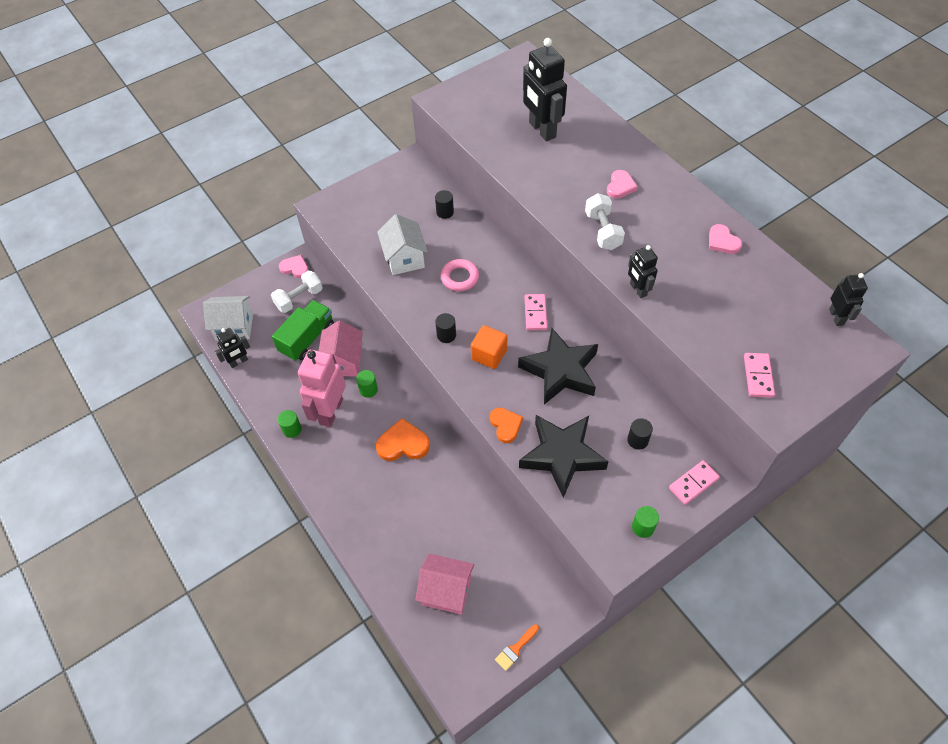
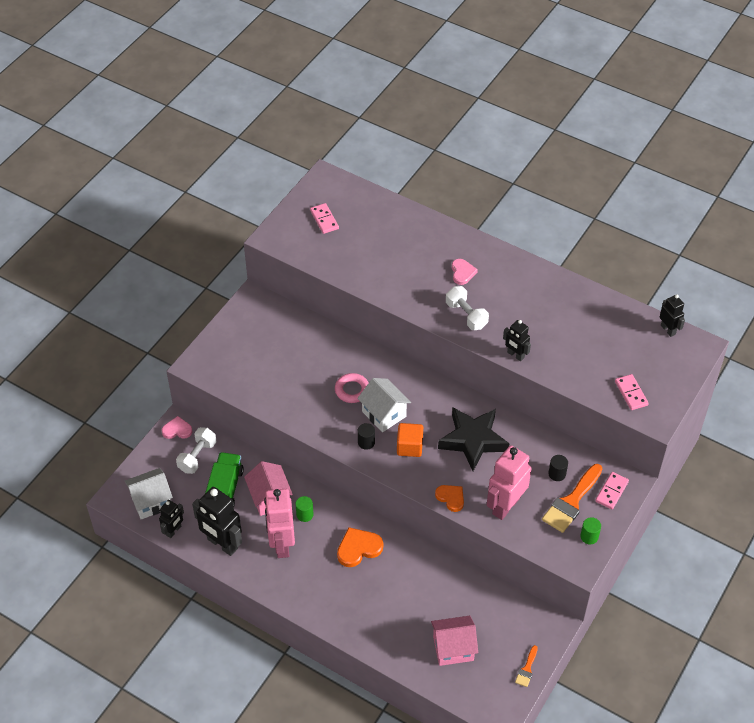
camera: 25 degrees left, 5 degrees down
(292, 429) = (256, 571): green cylinder -> none
(404, 258) = (295, 388): white house -> white house (384, 414)
(445, 212) = (309, 336): black cylinder -> none
(535, 313) = (430, 400): pink domino -> pink domino (324, 220)
(542, 130) = (374, 241): black robot -> black robot (222, 544)
(562, 456) = (505, 506): black star -> pink robot
(640, 478) = (571, 502): none -> orange brush
(722, 241) = (562, 295): pink heart -> none

